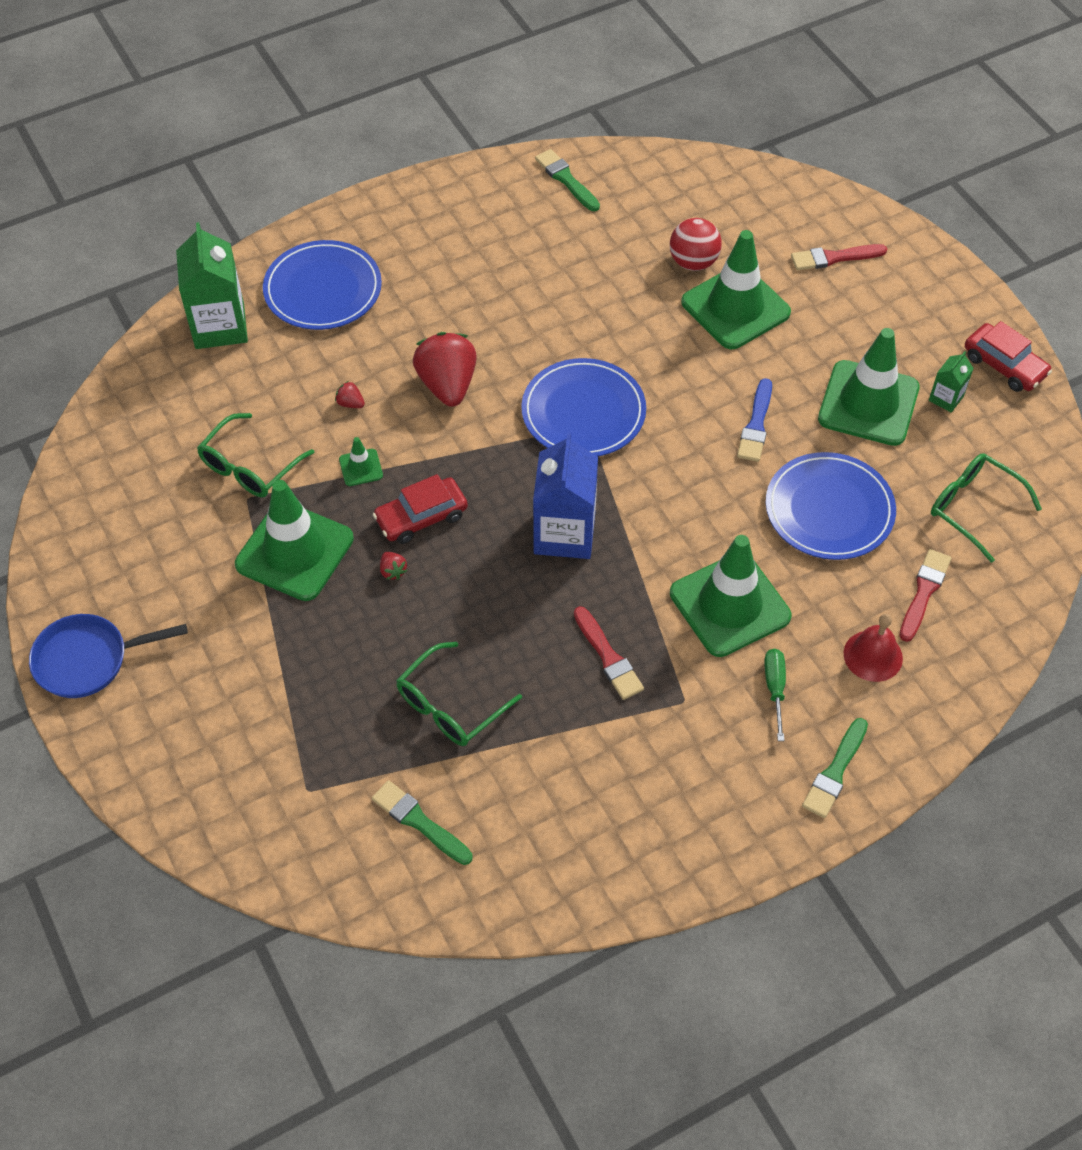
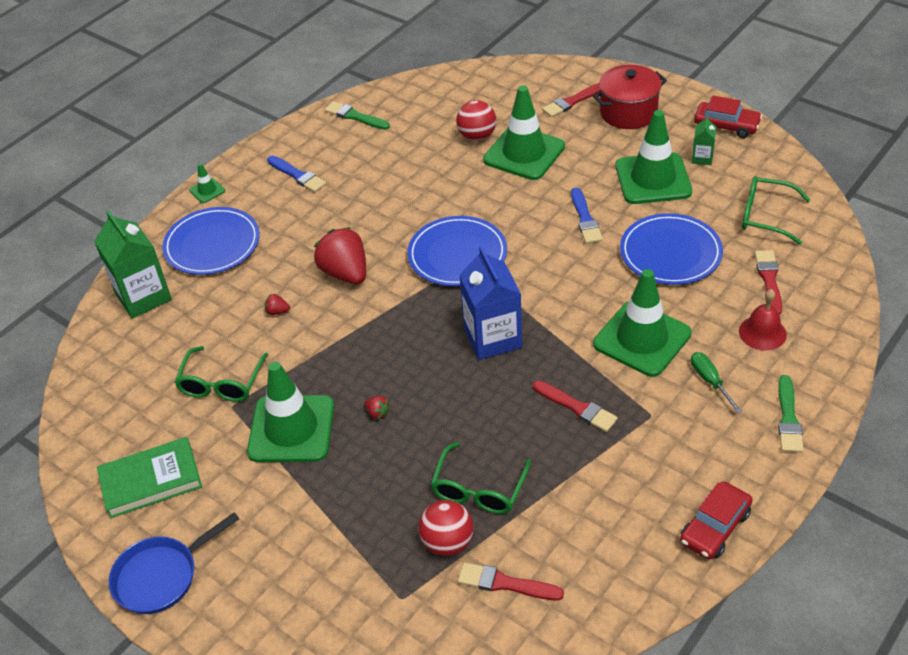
camera: 20 degrees left, 10 degrees down
(127, 550) = (151, 481): none -> green book
(361, 467) = (311, 352): green traffic cone -> green traffic cone (207, 191)
(386, 750) = (447, 542): none -> red ball
(419, 822) = (505, 583): green brush -> red brush
(421, 517) = (378, 367): red car -> red car (715, 527)
(460, 235) = (297, 175): none -> blue brush
(894, 300) = (628, 112): none -> red pot

